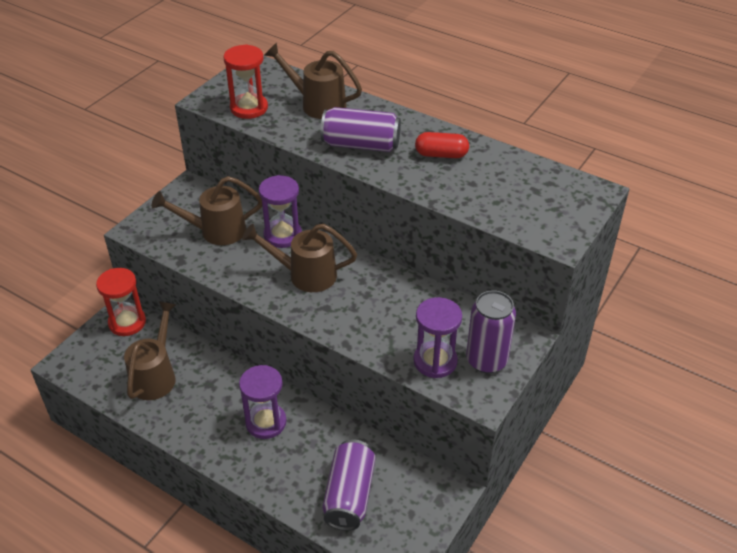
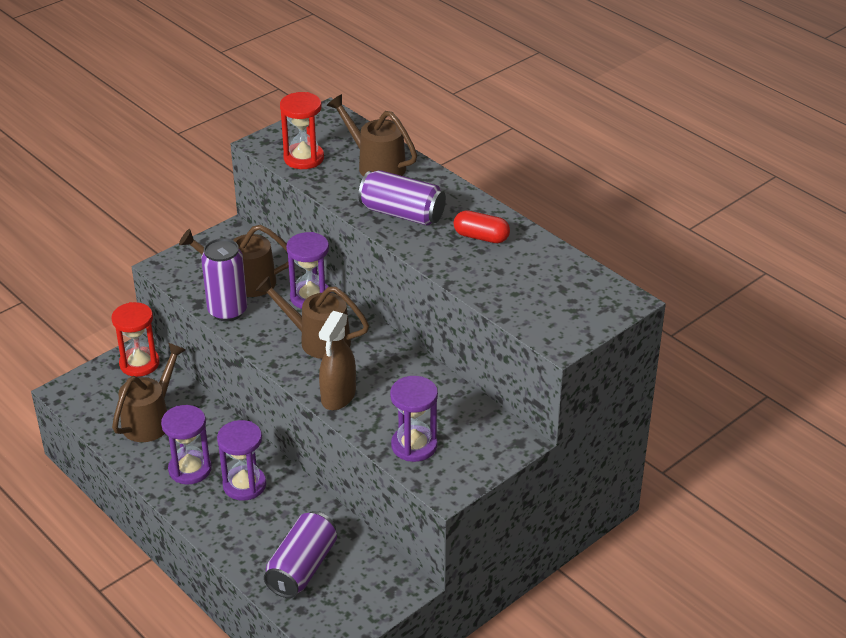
camera: 15 degrees right, 5 degrees down
(209, 417) = (190, 469): none -> purple hourglass
(346, 326) = (338, 396): none -> brown spray bottle
(486, 360) = (467, 455): purple can -> purple can (227, 311)

